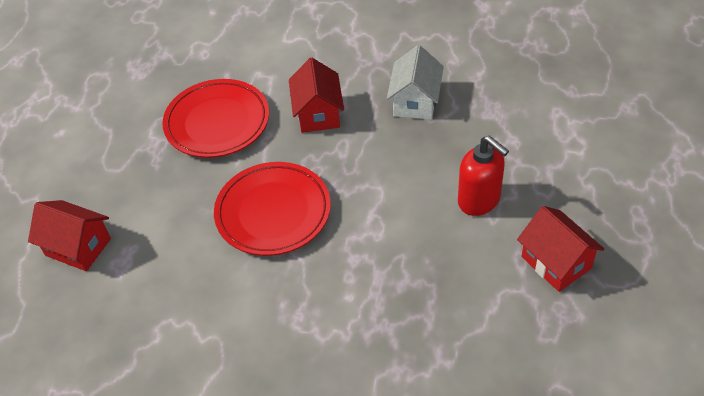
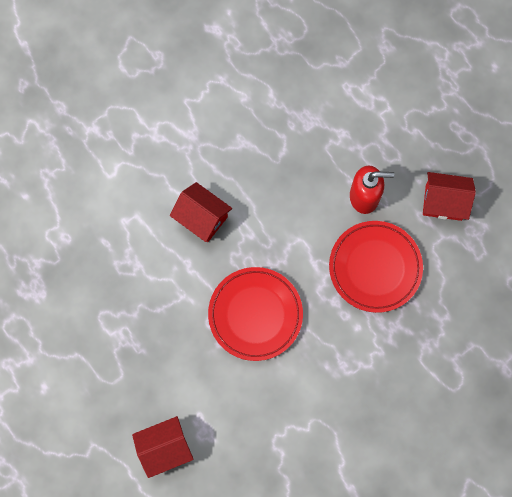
camera: 50 degrees left, 25 degrees up
(217, 122) = (143, 283): red plate -> red plate (375, 267)
(415, 101) = (253, 154): white house -> none

